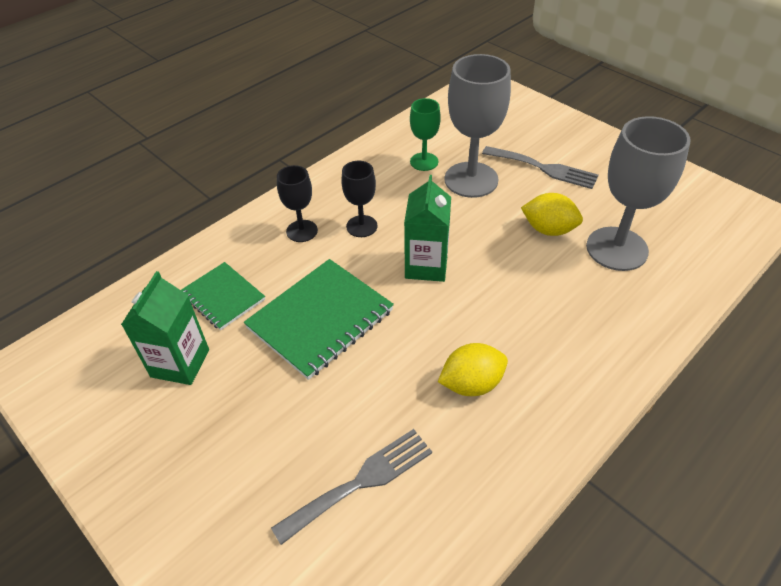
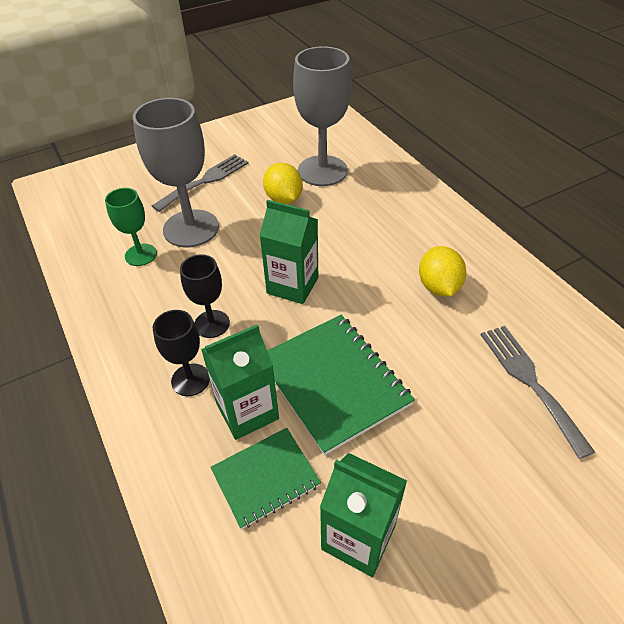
camera: 75 degrees left, 0 degrees up
(280, 271) = (247, 411): none -> green carton
(548, 229) = (283, 199): yellow lemon -> yellow lemon turned 60 degrees counterclockwise

